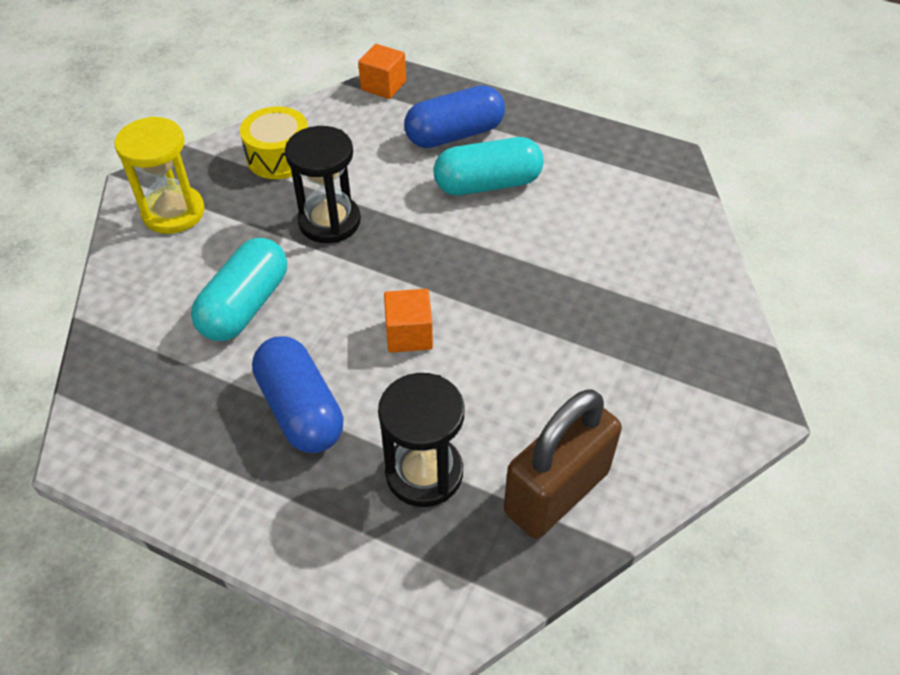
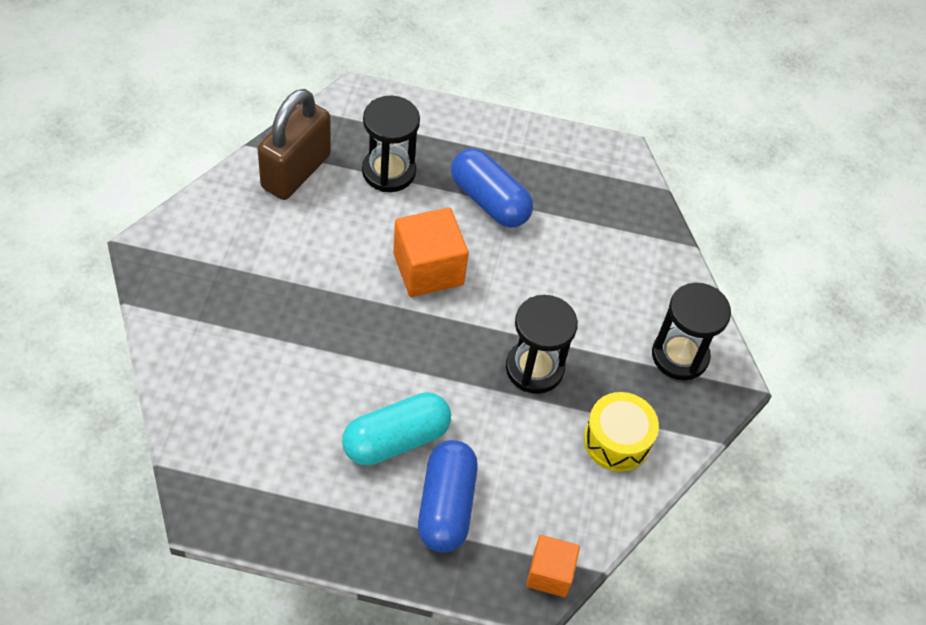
camera: 160 degrees right, 5 degrees up
(173, 212) = (680, 355): yellow hourglass -> black hourglass
(245, 305) = (569, 274): turquoise capsule -> none
(409, 334) = (428, 269): orange cube -> orange cube, size x1.61
(454, 135) = (446, 505): blue capsule -> blue capsule turned 45 degrees counterclockwise

